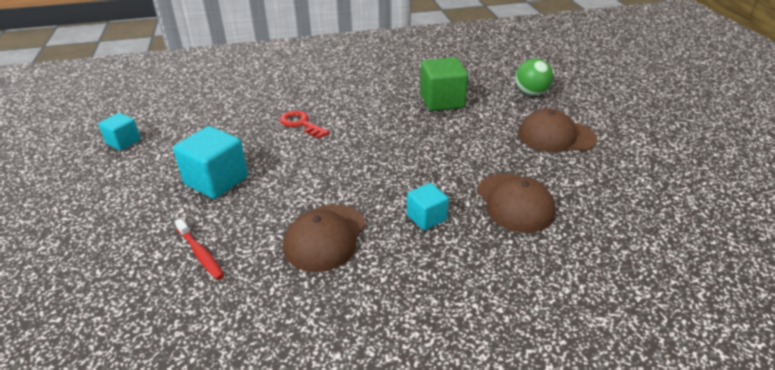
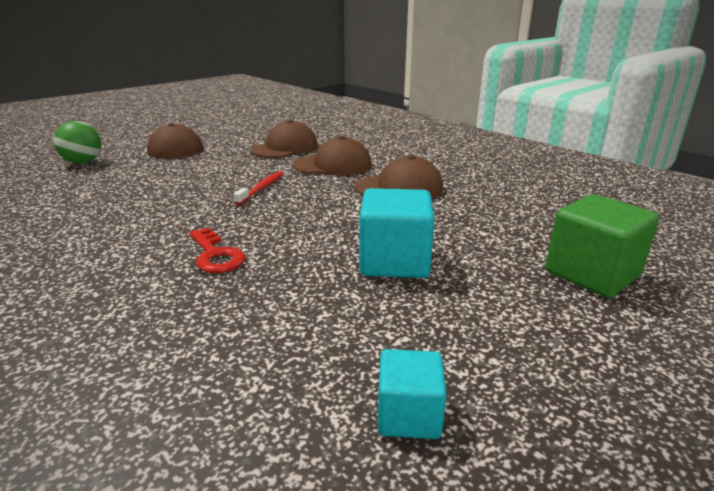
camera: 120 degrees left, 10 degrees down
(200, 253) = (491, 224): red toothbrush -> red toothbrush (261, 188)
(301, 124) = (216, 255): red key -> red key turned 45 degrees counterclockwise
(426, 218) = (333, 165): turquoise cube -> brown cap
(442, 101) = (113, 193): green cube -> green cube (592, 274)

